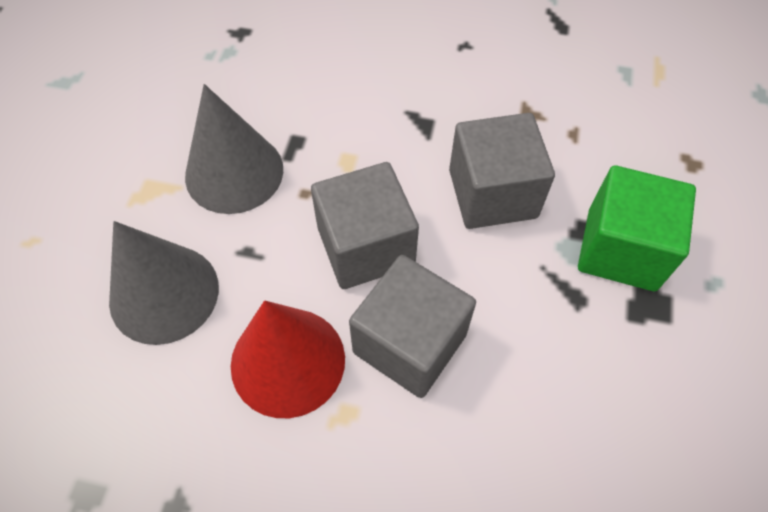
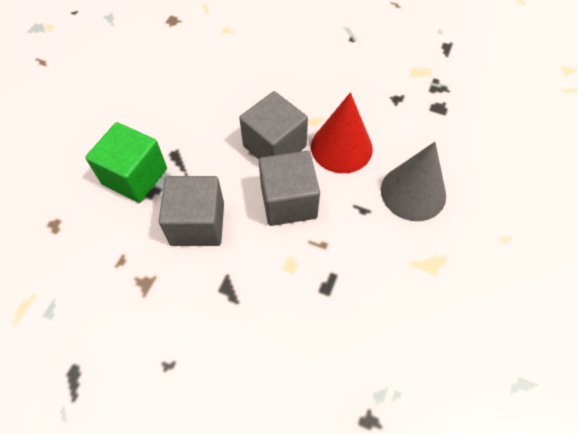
camera: 170 degrees left, 0 degrees up
(234, 172) = (372, 268): grey cone -> none

